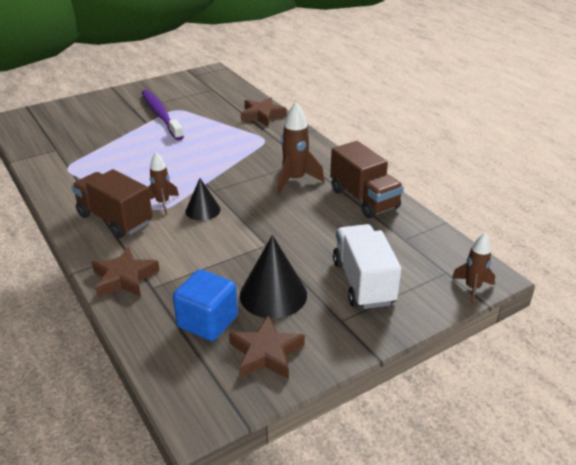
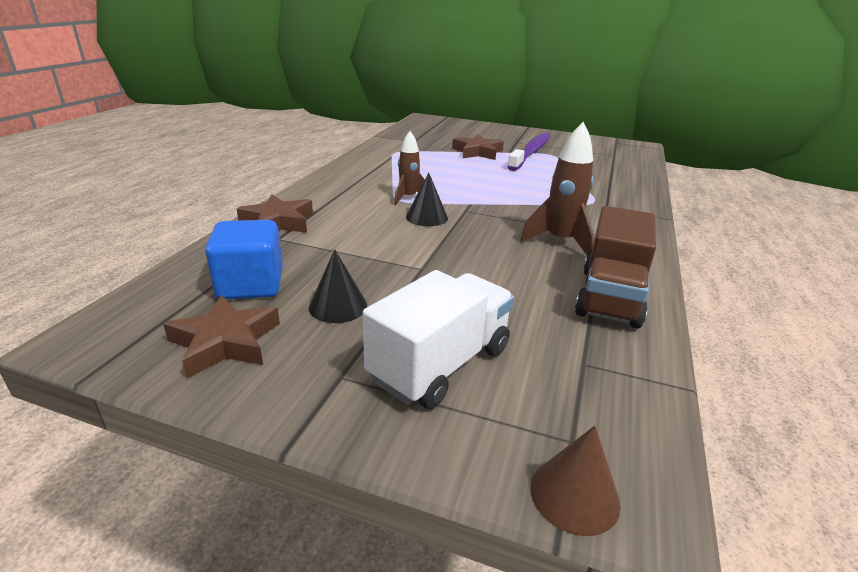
camera: 50 degrees right, 5 degrees down
(115, 219) = (356, 189): brown truck -> none
(262, 115) = (628, 187): brown star -> brown star (477, 152)
(273, 294) = (338, 306): black cone -> black cone, size x0.61
(472, 288) = (574, 495): brown rocket -> brown cone

